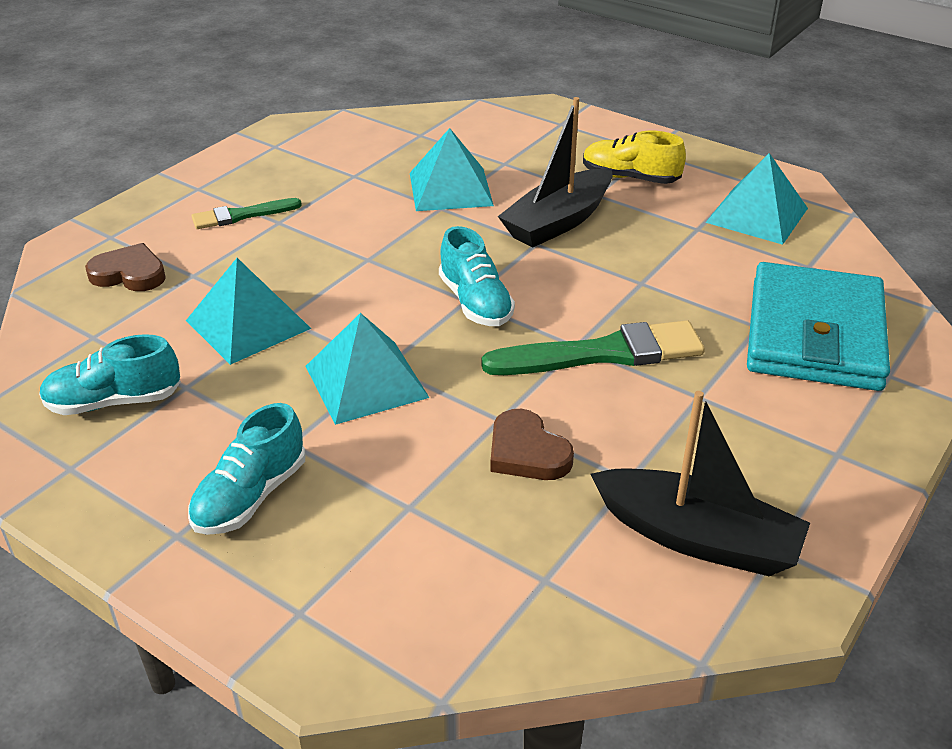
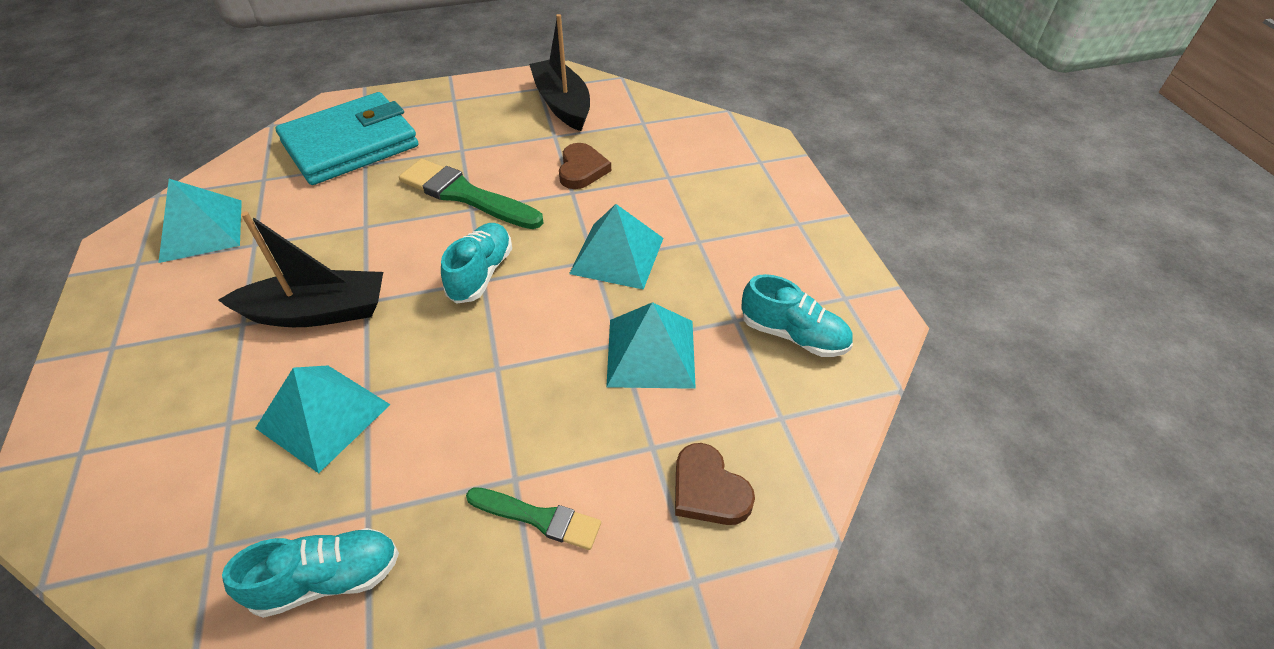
camera: 140 degrees left, 10 degrees up
(250, 496) = (745, 222): turquoise shoe -> turquoise shoe (327, 579)
(630, 178) = (188, 324): yellow shoe -> none

